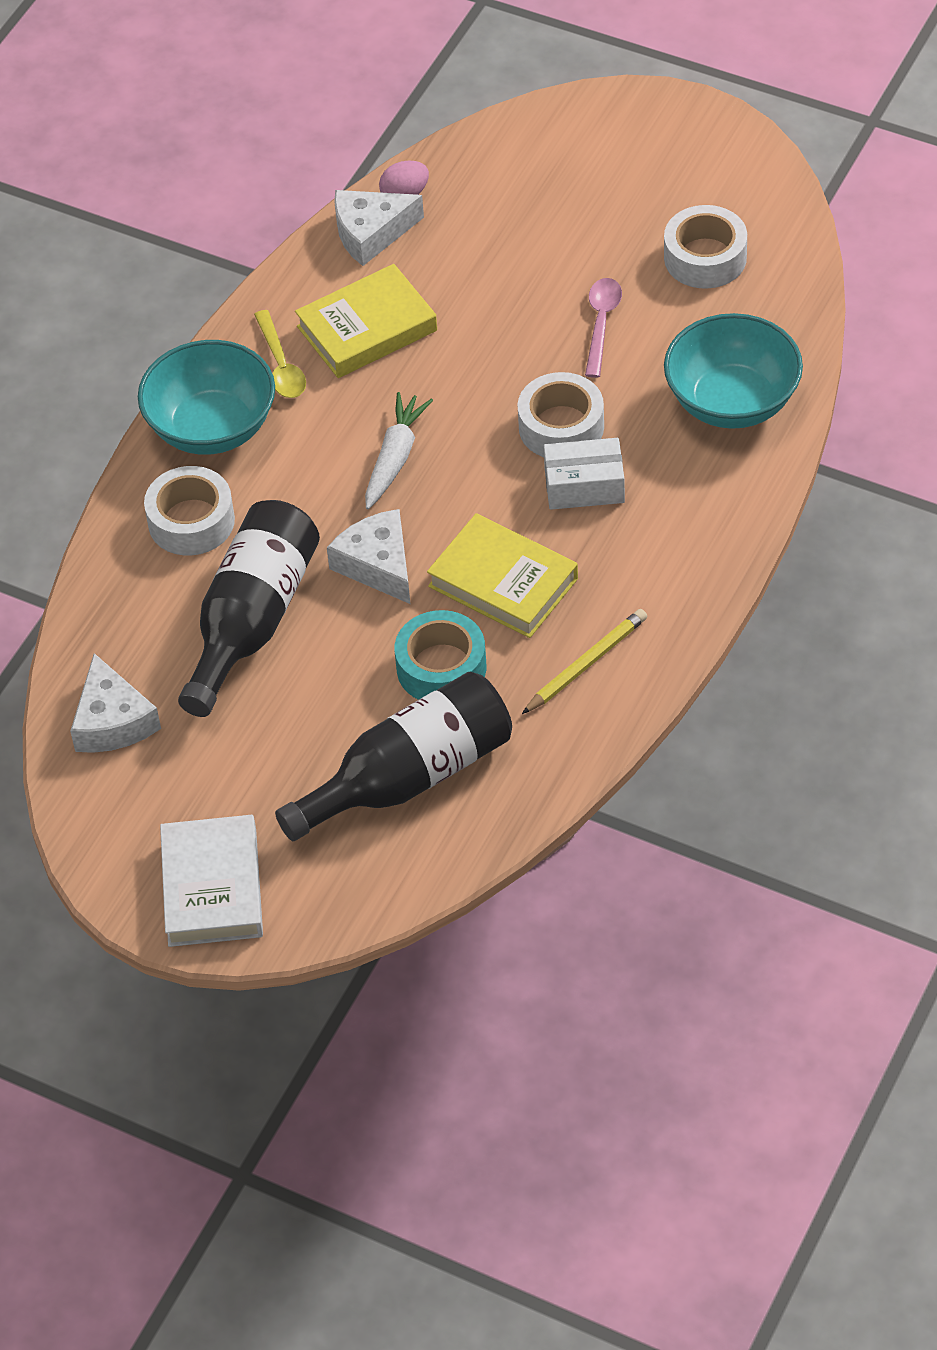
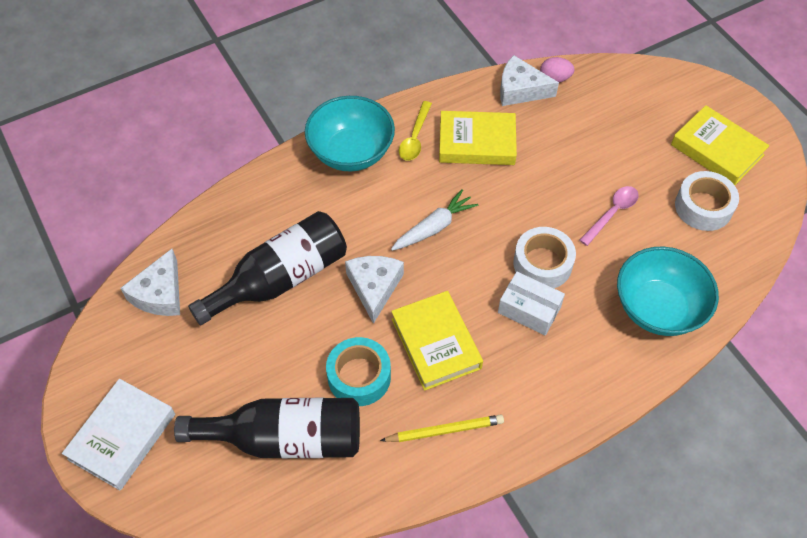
camera: 30 degrees right, 5 degrees up
(191, 521) = (297, 200): white tape -> none
(674, 179) = (717, 150): none -> yellow book

